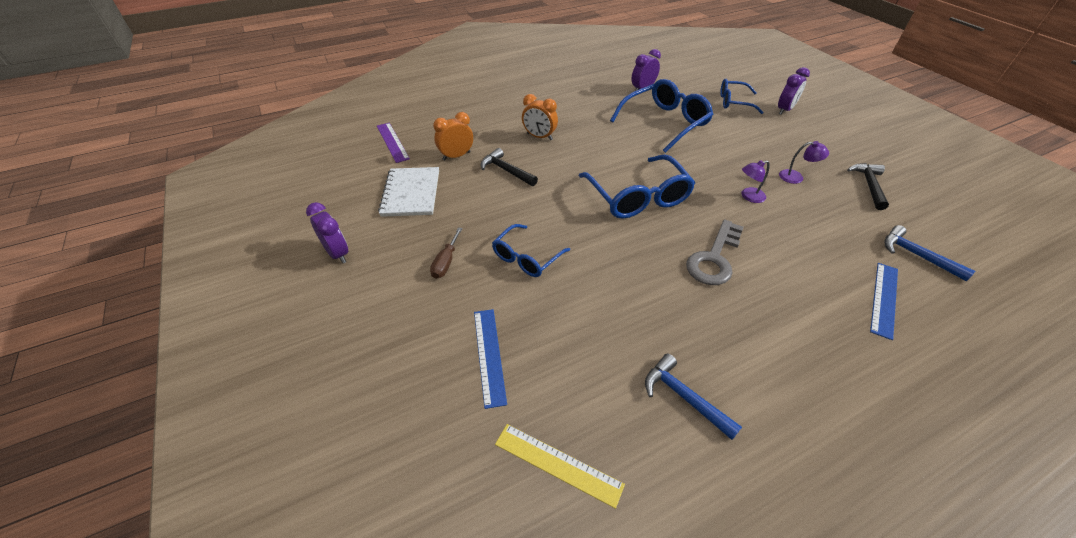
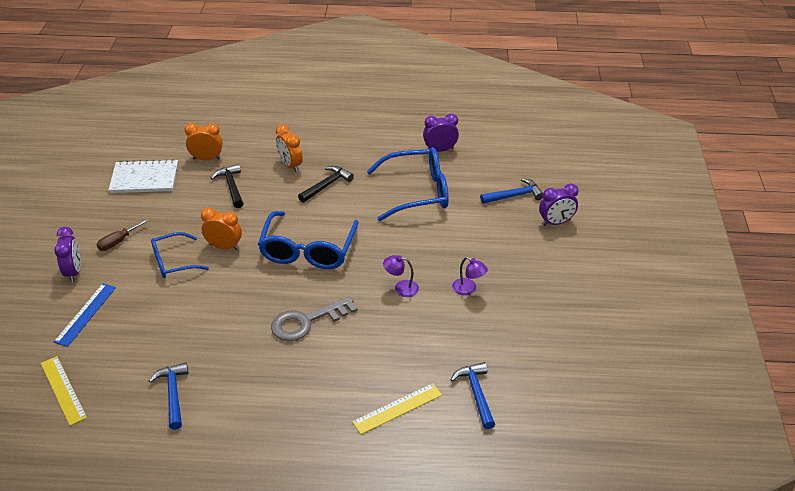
camera: 30 degrees right, 5 degrees down
(337, 253) = (57, 206): purple clock -> purple clock (73, 272)
(392, 142) = (171, 127): purple ruler -> none
(411, 193) = (144, 178): white notebook -> white notebook turned 60 degrees clockwise
(560, 224) = (224, 247): none -> orange clock
(734, 102) = (514, 195): blue glasses -> blue hammer
(869, 185) = (527, 324): black hammer -> black hammer (327, 185)
(884, 299) = (397, 408): blue ruler -> yellow ruler

